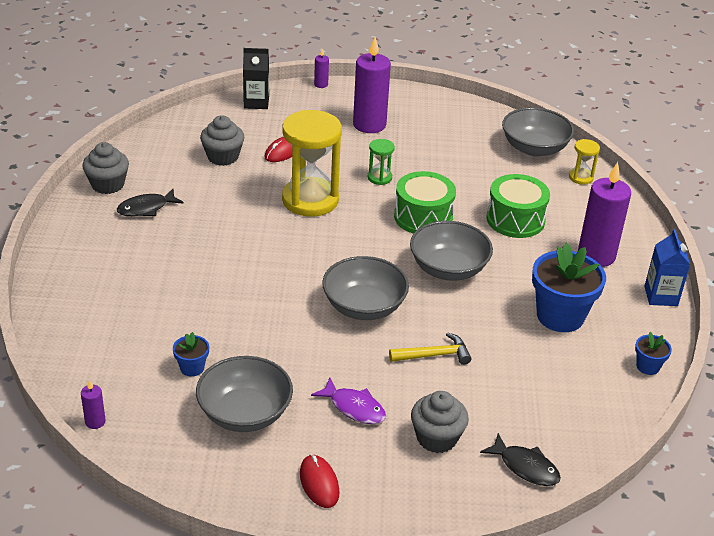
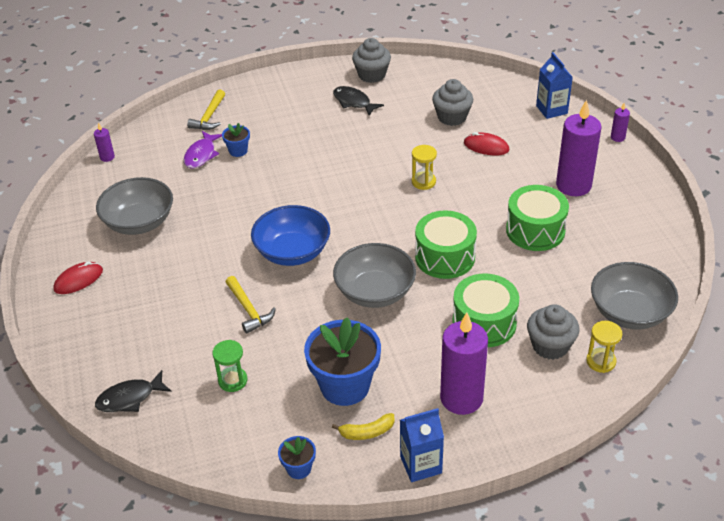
camera: 75 degrees right, 5 degrees up
(82, 318) = (209, 116): none -> yellow hammer
(192, 368) = (178, 182): blue flower pot -> blue flower pot (238, 151)
(256, 102) = (551, 109): black carton -> blue carton
(310, 200) = (423, 182): yellow hourglass -> yellow hourglass, size x0.45
(354, 408) = (165, 278): purple fish -> purple fish (201, 155)
(364, 307) = (292, 252): grey bowl -> blue bowl
(379, 177) = (489, 214): green hourglass -> green hourglass (232, 380)
(415, 161) = (535, 230): none -> green drum
(436, 438) = (147, 334): grey cupcake -> grey cupcake (550, 346)
(525, 467) = (130, 398): black fish -> black fish turned 45 degrees clockwise
(618, 316) = (367, 432): none -> yellow banana

